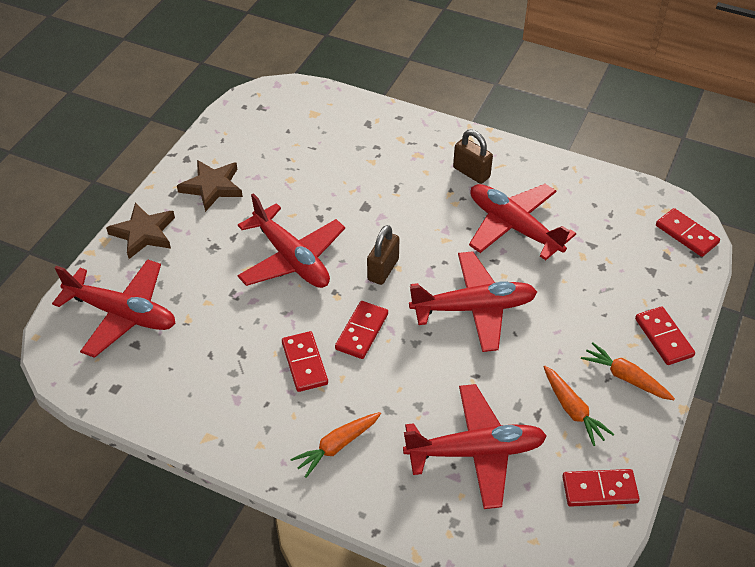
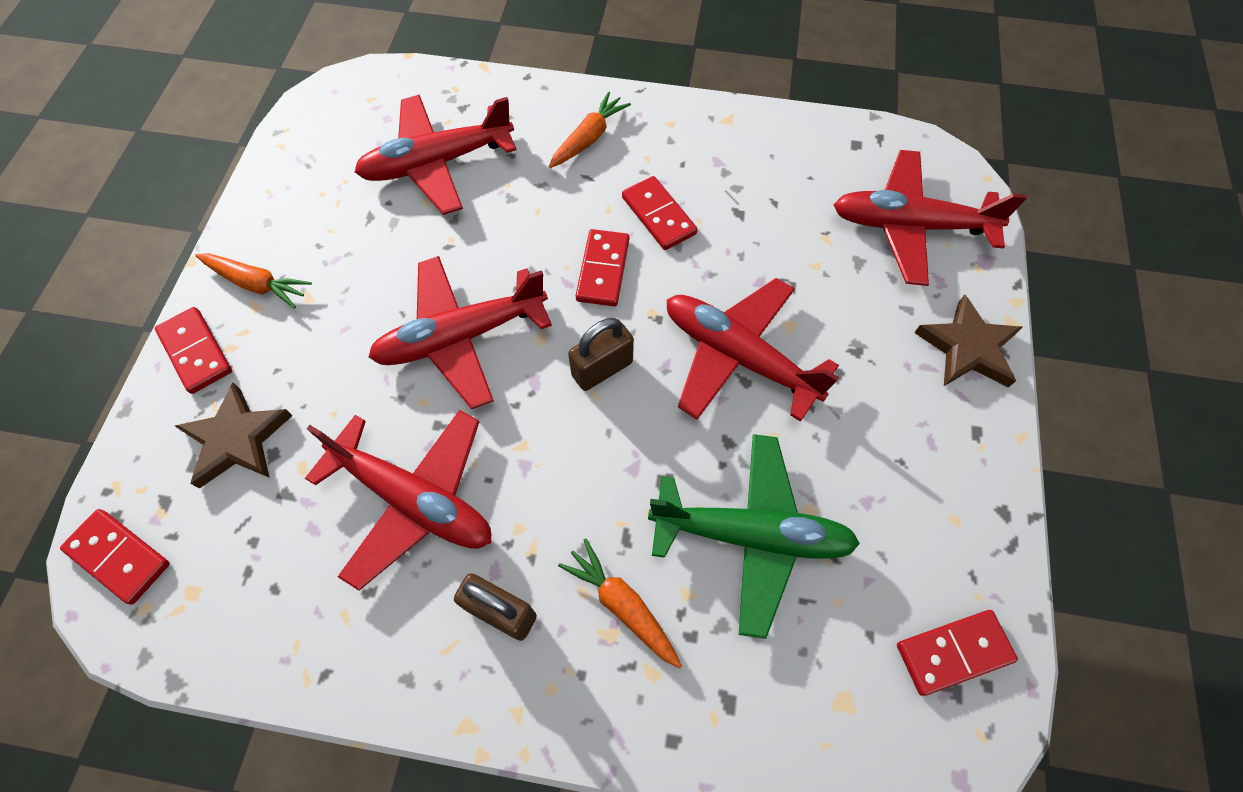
camera: 165 degrees right, 15 degrees up
(212, 187) = (924, 460): brown star -> brown star (237, 439)
(327, 176) = (751, 535): none -> green plane
(383, 269) = (602, 369): brown padlock -> brown padlock turned 45 degrees clockwise
(573, 410) = (327, 230): orange carrot -> orange carrot (622, 605)
(599, 490) = (301, 154): red domino -> red domino (953, 652)

